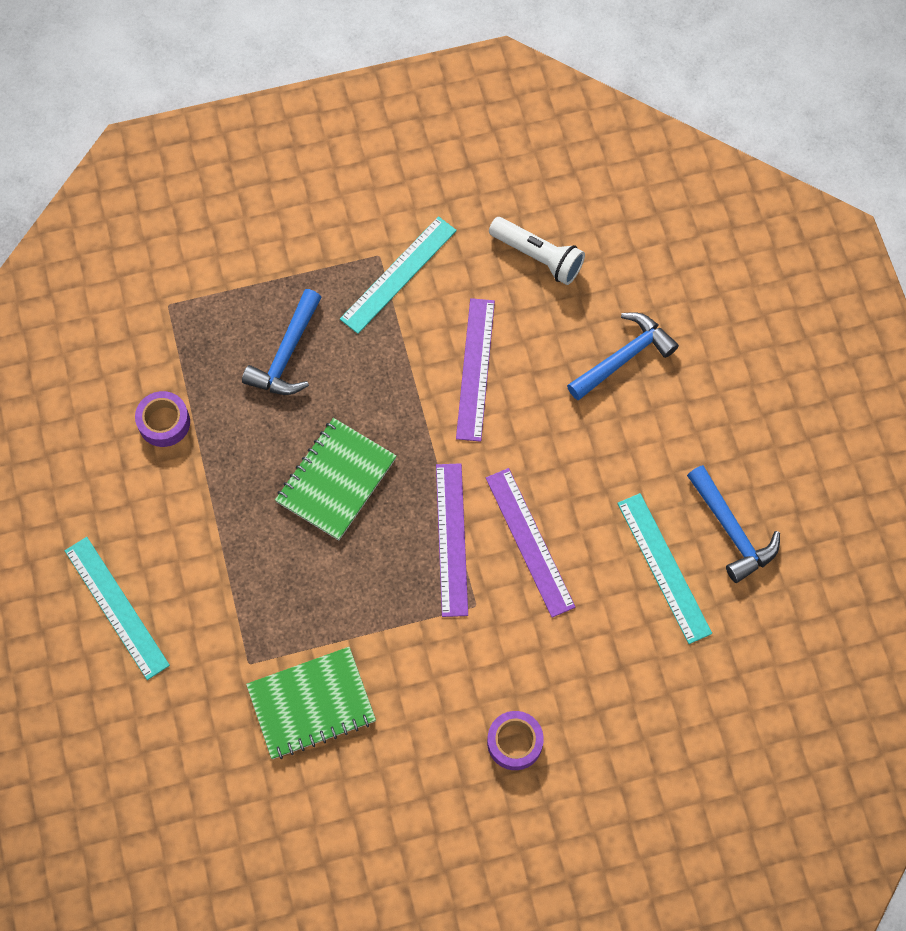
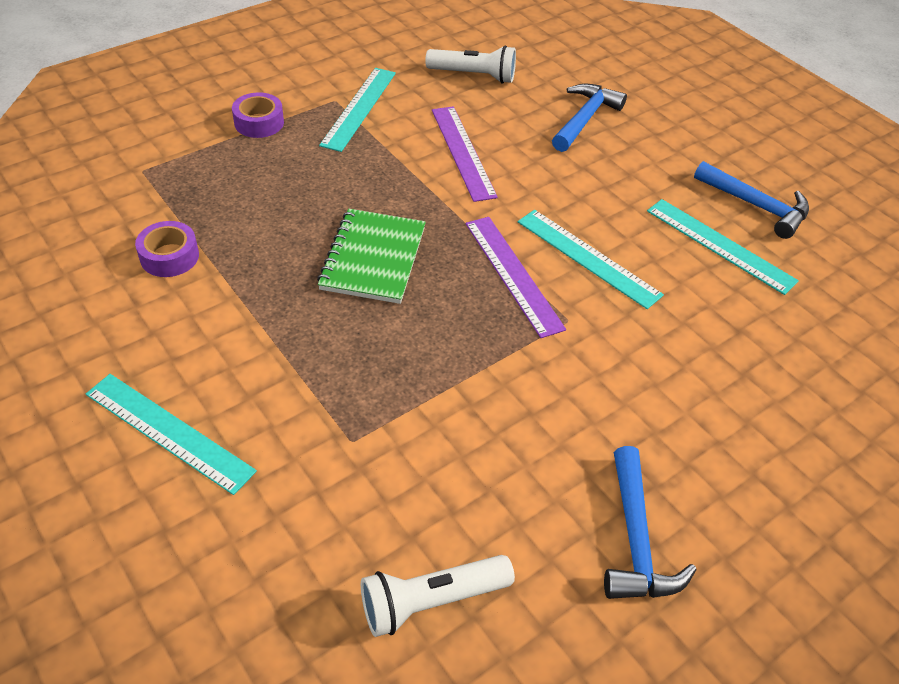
camera: 25 degrees left, 20 degrees down
(254, 814) = (431, 600): none -> white flashlight
(287, 354) = (279, 179): blue hammer -> blue hammer (636, 540)
(311, 704) = (444, 459): green notebook -> none
(514, 742) = (682, 426): purple tape -> purple tape (259, 122)
(529, 542) = (587, 258): purple ruler -> turquoise ruler

